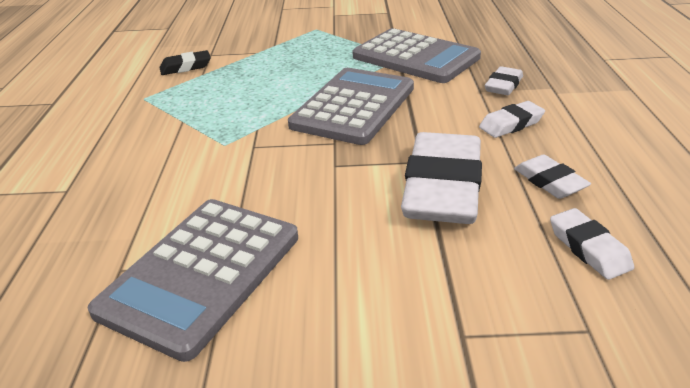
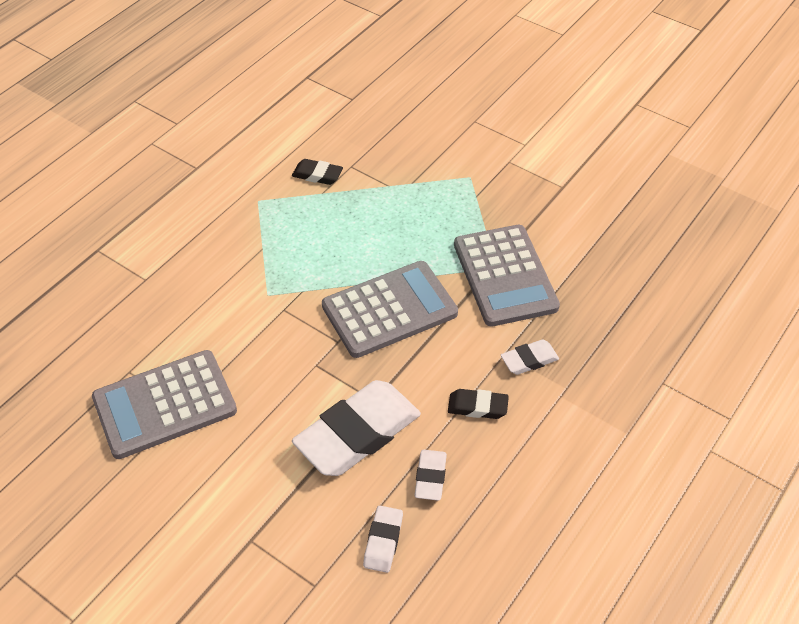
camera: 35 degrees right, 15 degrees up
(511, 124) = (477, 407): white eraser -> black eraser

